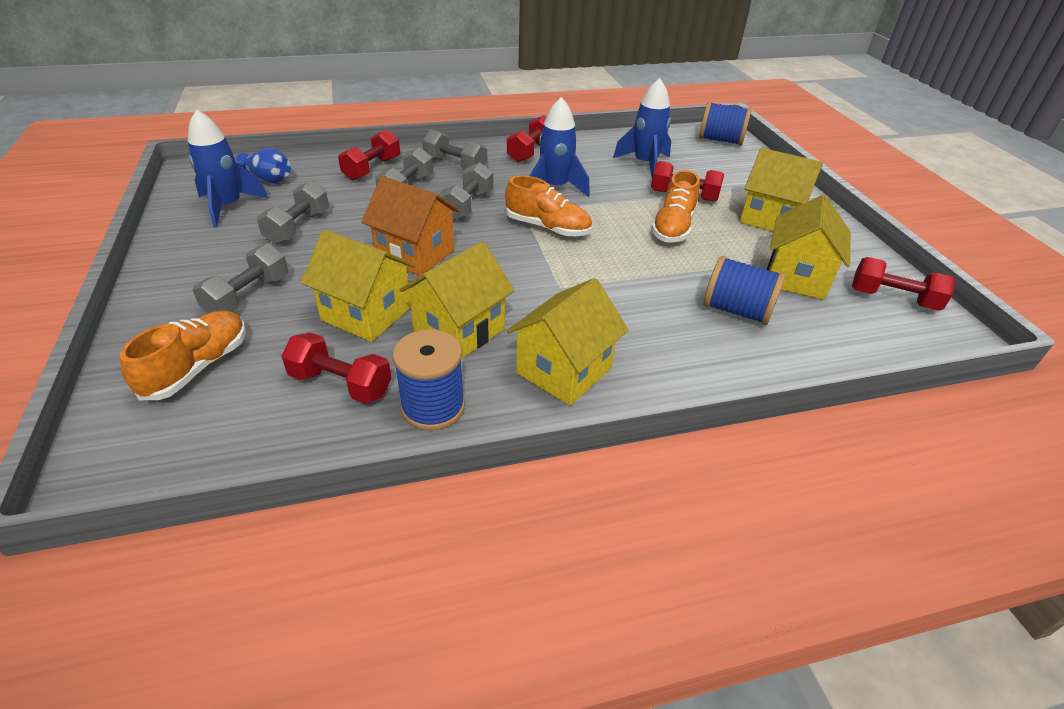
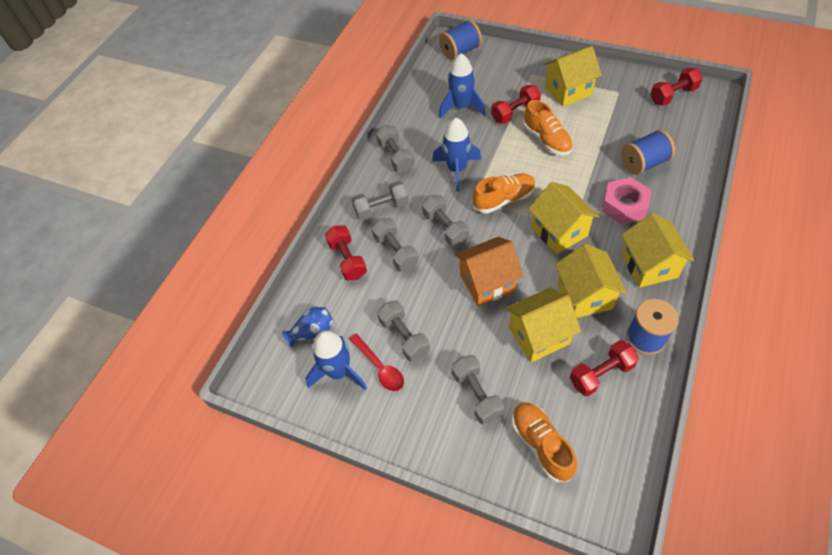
camera: 45 degrees left, 15 degrees up
(248, 226) = (380, 367): none -> red spoon
(530, 152) = (396, 156): red dumbbell -> grey dumbbell
(643, 317) = (624, 205): none -> pink nut
(796, 277) = (631, 119): yellow house -> yellow house (559, 231)

